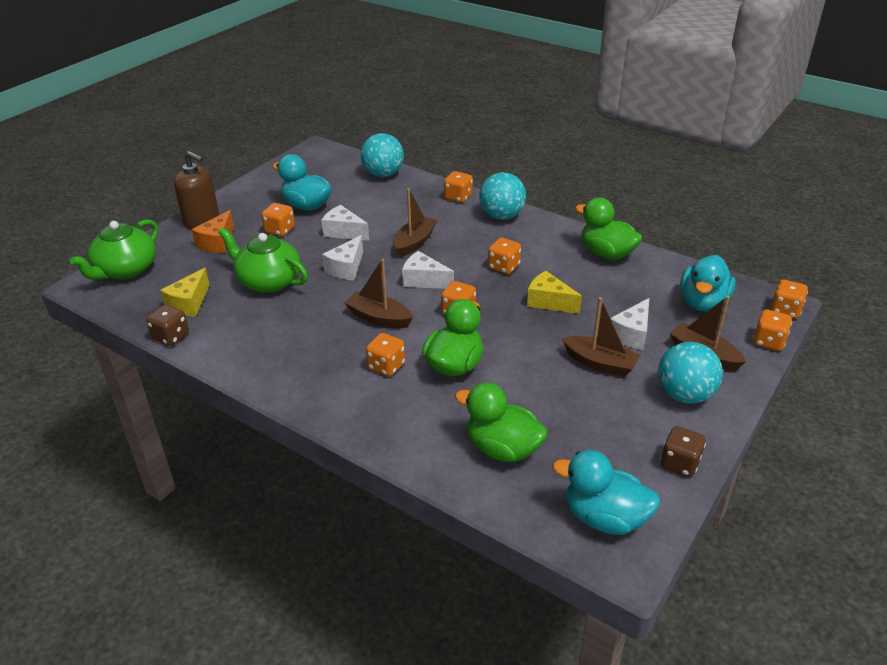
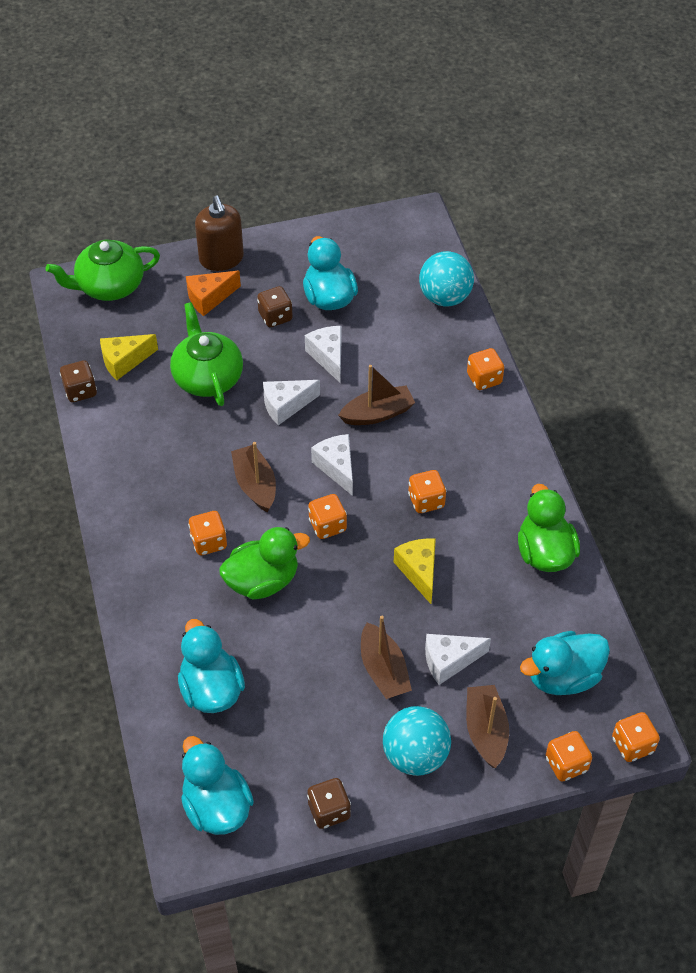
camera: 40 degrees right, 15 degrees up
(280, 230) = (275, 317): orange dice -> brown dice
(501, 216) = (499, 433): turquoise ball -> none
(502, 448) = (211, 689): green duck -> turquoise duck

